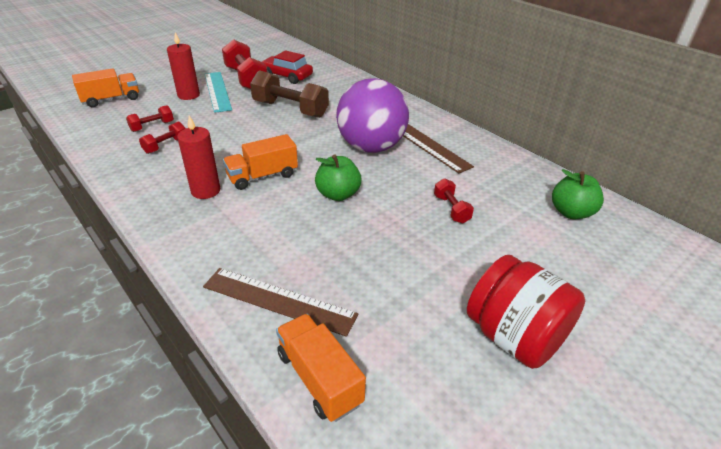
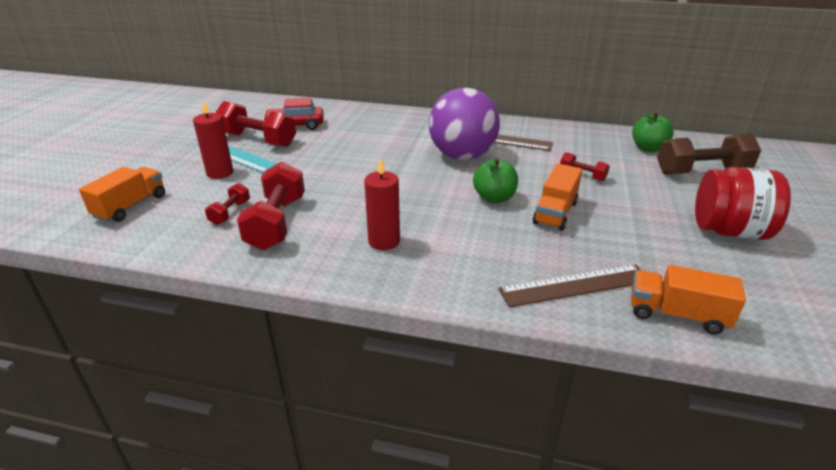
camera: 35 degrees left, 5 degrees down
(165, 145) = (276, 223): red dumbbell -> red dumbbell, size x1.97
(262, 176) = (413, 210): orange truck -> orange truck (555, 213)
(290, 109) = (346, 151): brown dumbbell -> brown dumbbell (702, 172)

